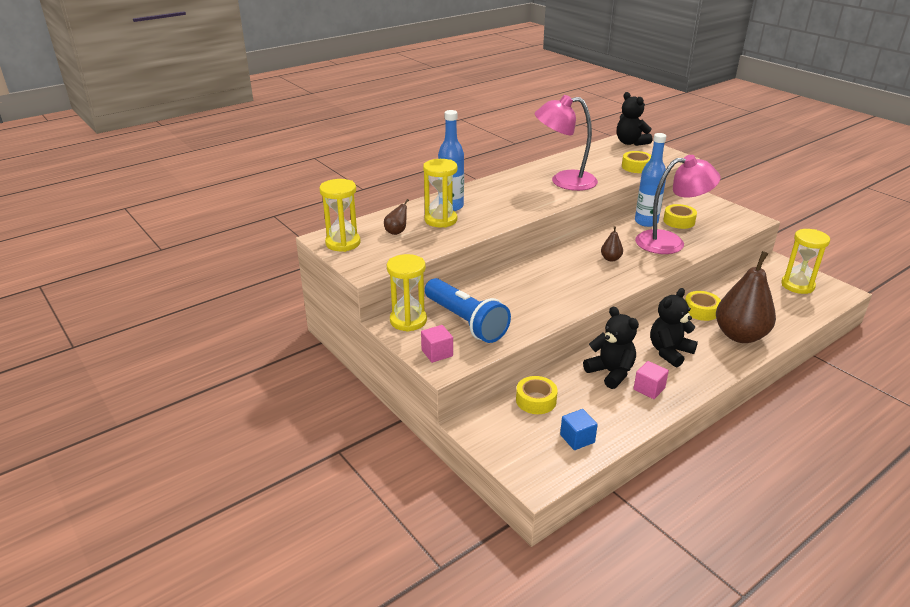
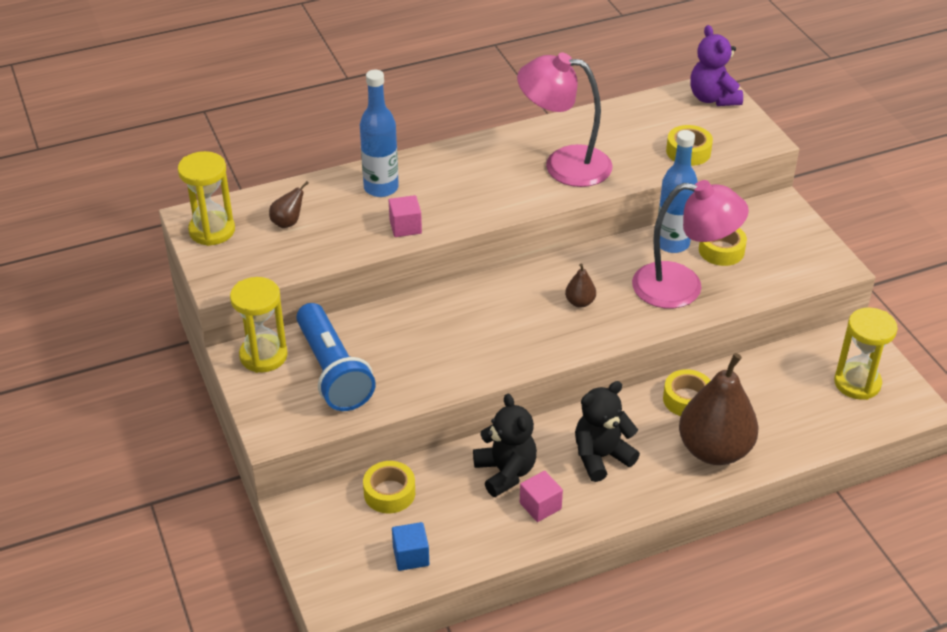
camera: 15 degrees right, 10 degrees up
(437, 353) = (275, 412): pink cube -> pink cube (405, 227)
(440, 220) = (355, 211): yellow hourglass -> none
(630, 143) = (713, 98): black teddy bear -> purple teddy bear

